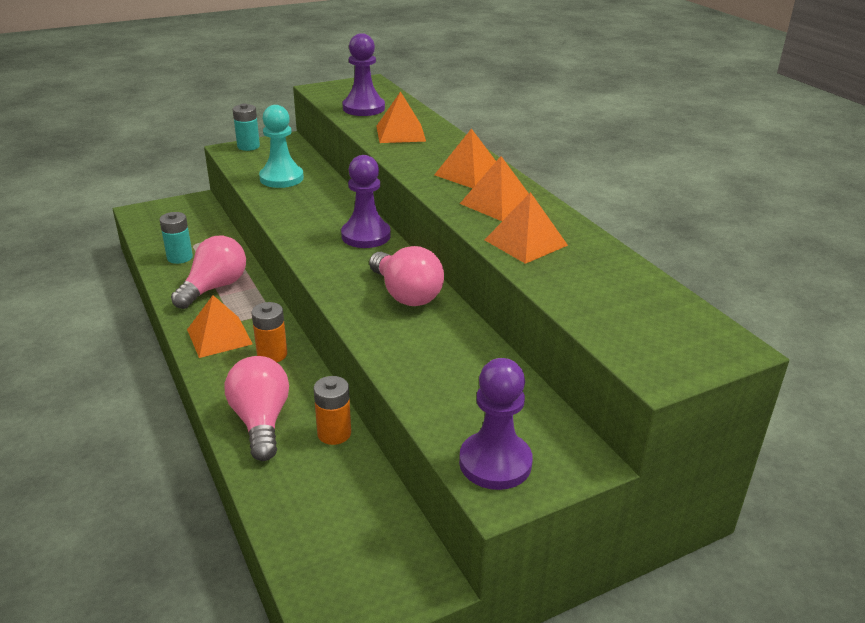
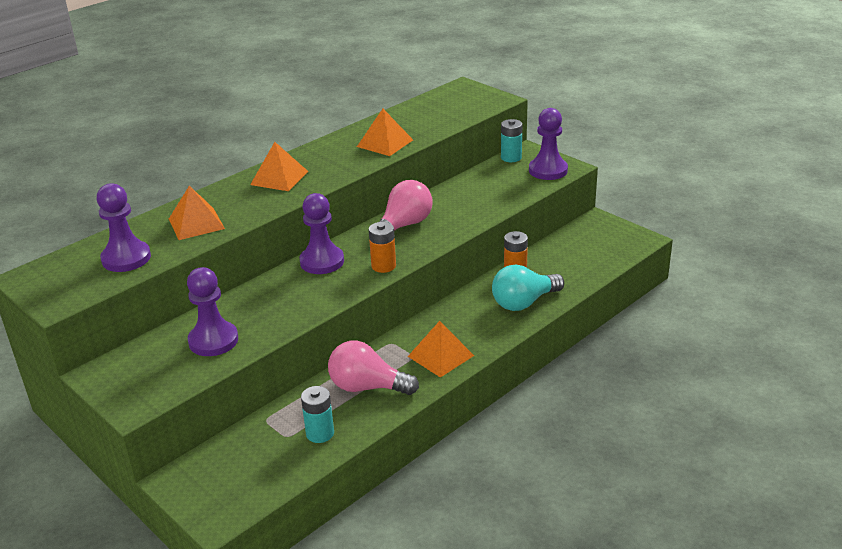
camera: 105 degrees left, 0 degrees up
(248, 146) = (122, 395): turquoise battery -> turquoise battery (511, 157)
(261, 421) = (524, 302): pink light bulb -> turquoise light bulb
(272, 354) = (449, 322): orange battery -> orange battery (383, 266)
(281, 178) = (213, 341): turquoise pawn -> purple pawn
(497, 203) = (329, 160): orange pyramid -> none

